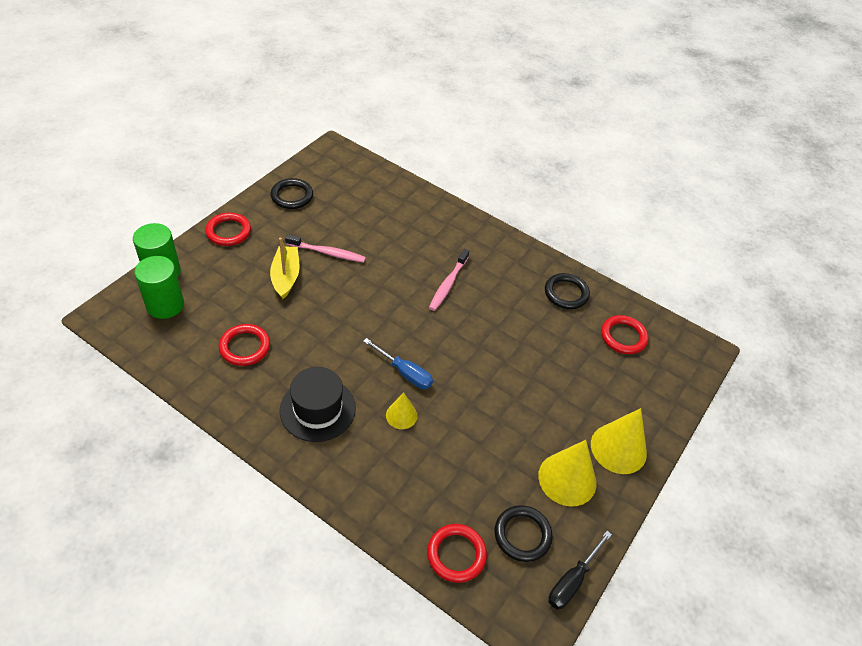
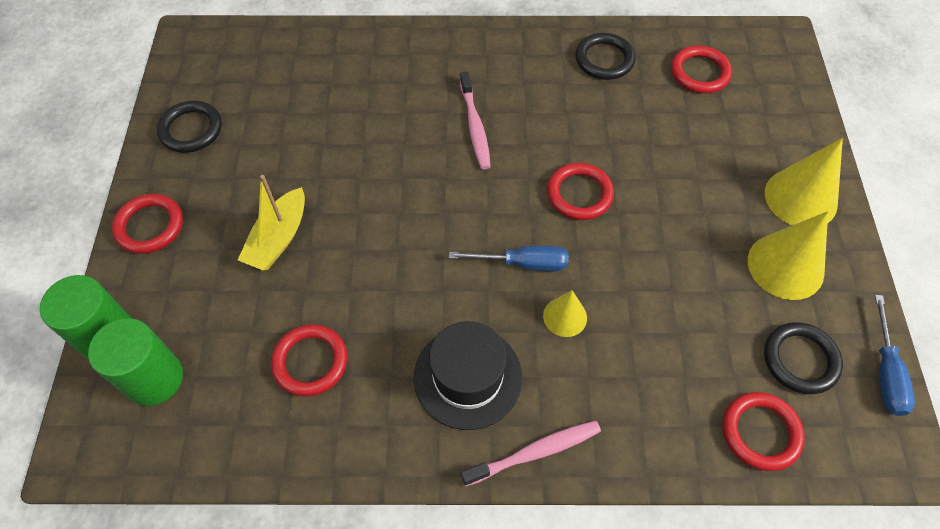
camera: 30 degrees left, 10 degrees up
(285, 277) = (278, 238): yellow boat -> yellow boat turned 120 degrees counterclockwise
(327, 253) = (302, 175): pink toothbrush -> pink toothbrush (535, 452)
(475, 357) = (579, 194): none -> red ring
(572, 581) = (885, 372): black screwdriver -> blue screwdriver

